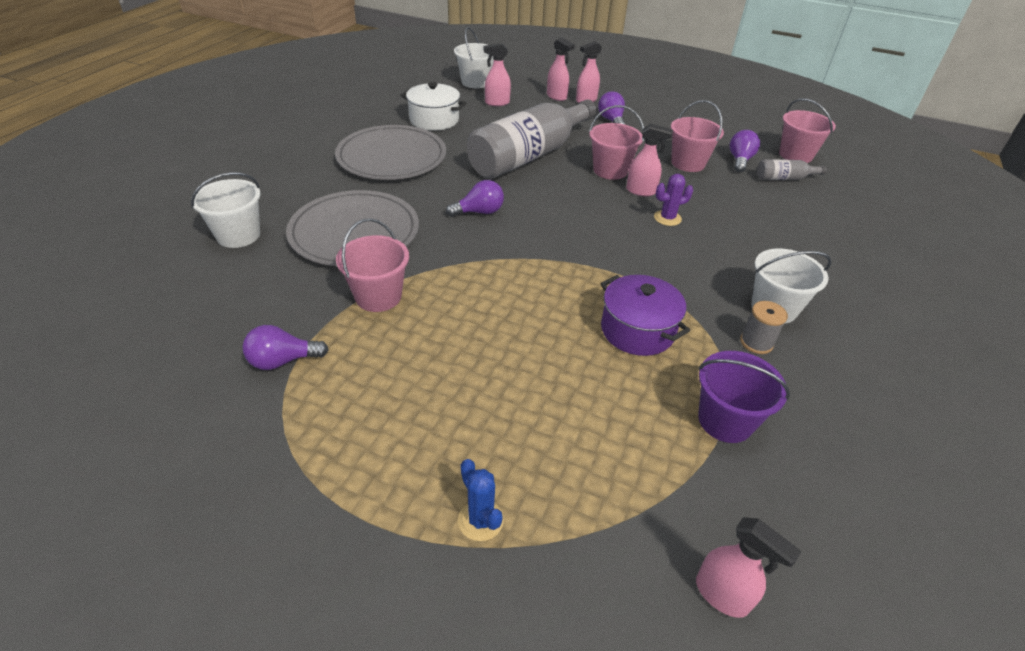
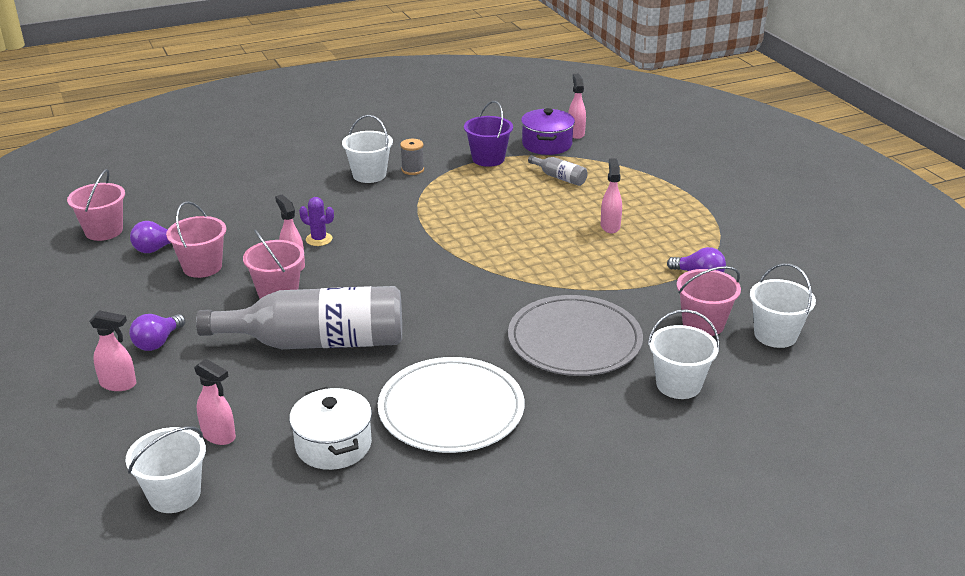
camera: 135 degrees left, 10 degrees down
(159, 323) = (775, 335): none -> white bucket
(378, 296) = (603, 285): pink bucket -> pink bucket (703, 324)
(392, 157) = (451, 409): grey plate -> white plate
(479, 212) = (450, 310): purple light bulb -> none
(480, 520) = (647, 181): blue cactus -> none
(557, 97) = (136, 408): pink spray bottle -> pink spray bottle (610, 226)
(637, 330) = (466, 200): purple pot -> purple pot (547, 144)
(784, 178) = (165, 222): grey bottle -> grey bottle (559, 177)

